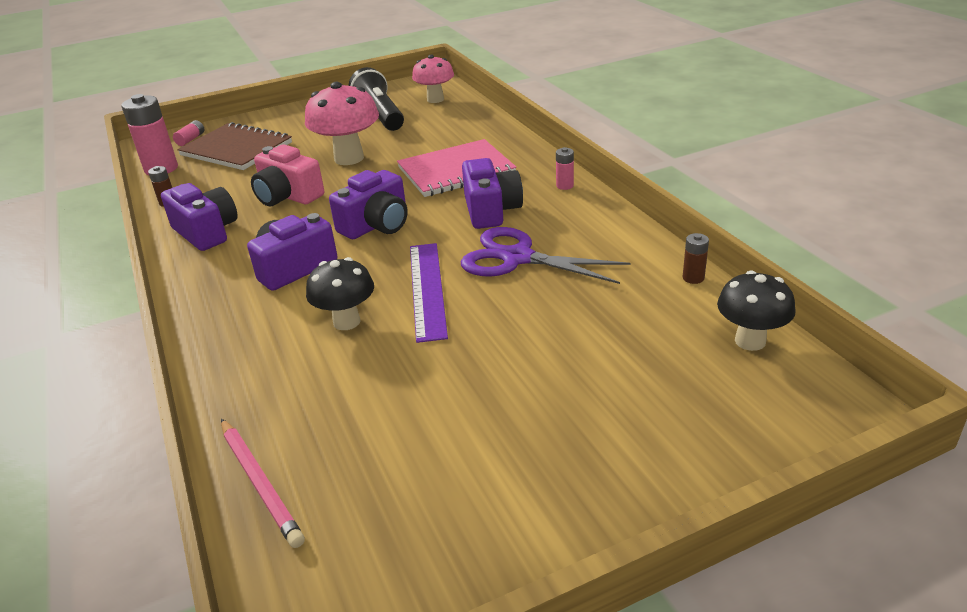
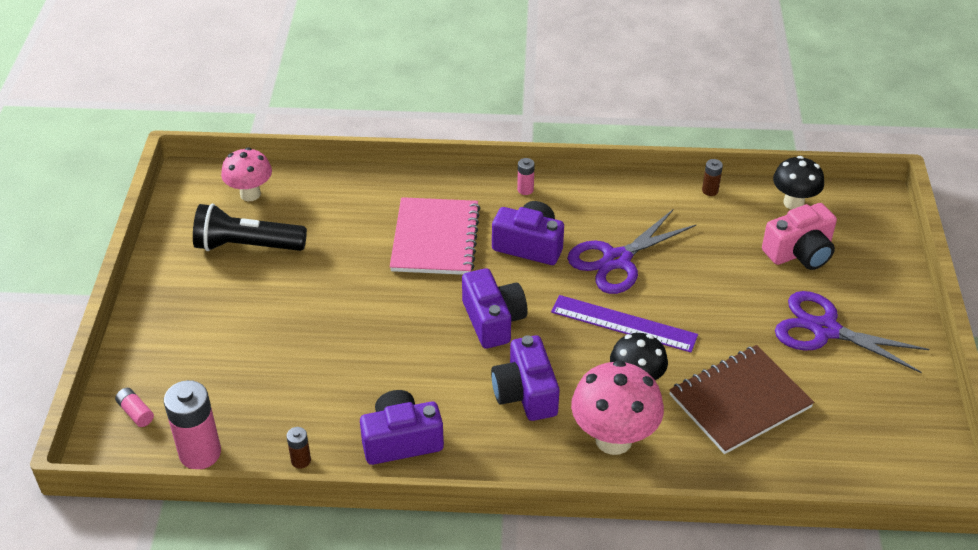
camera: 65 degrees left, 10 degrees up
(236, 149) = (212, 378): brown notebook -> brown notebook (740, 401)
(260, 483) = (797, 476): pink pencil -> none
(288, 196) = (377, 364): pink camera -> pink camera (799, 252)
(349, 158) = (332, 298): pink mushroom -> pink mushroom (613, 439)
(538, 433) = (824, 329): none -> purple scissors

